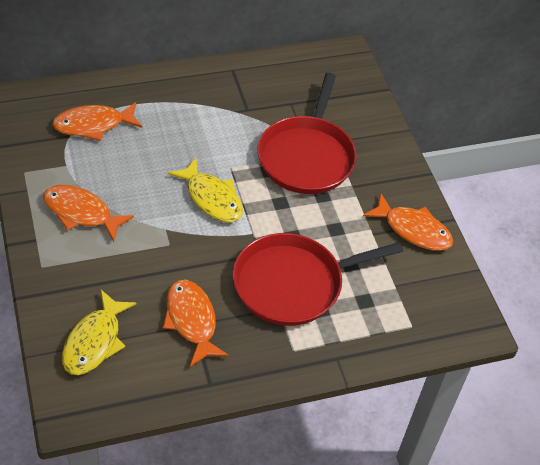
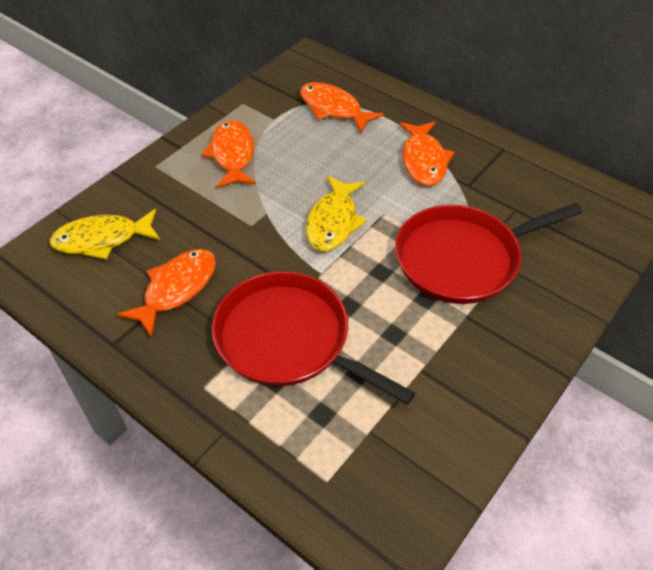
camera: 60 degrees right, 0 degrees up
(413, 230) = (466, 405): orange fish -> orange fish (423, 161)

